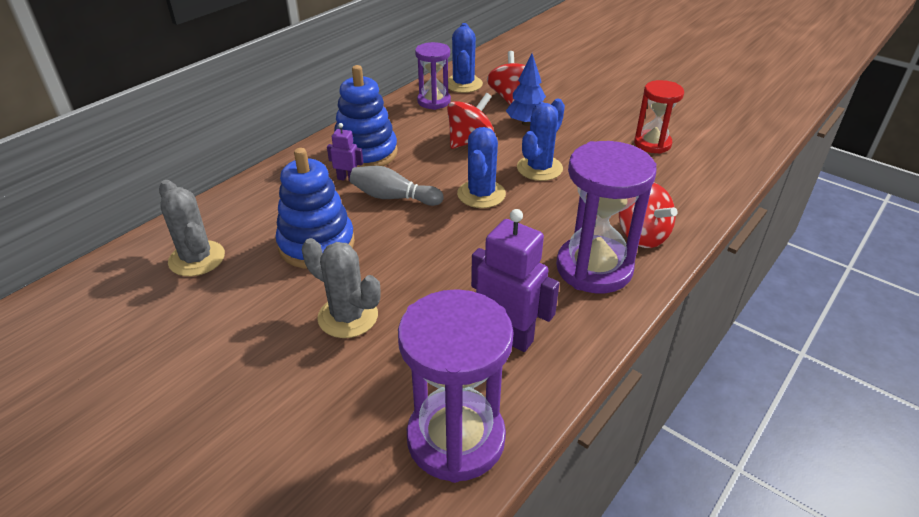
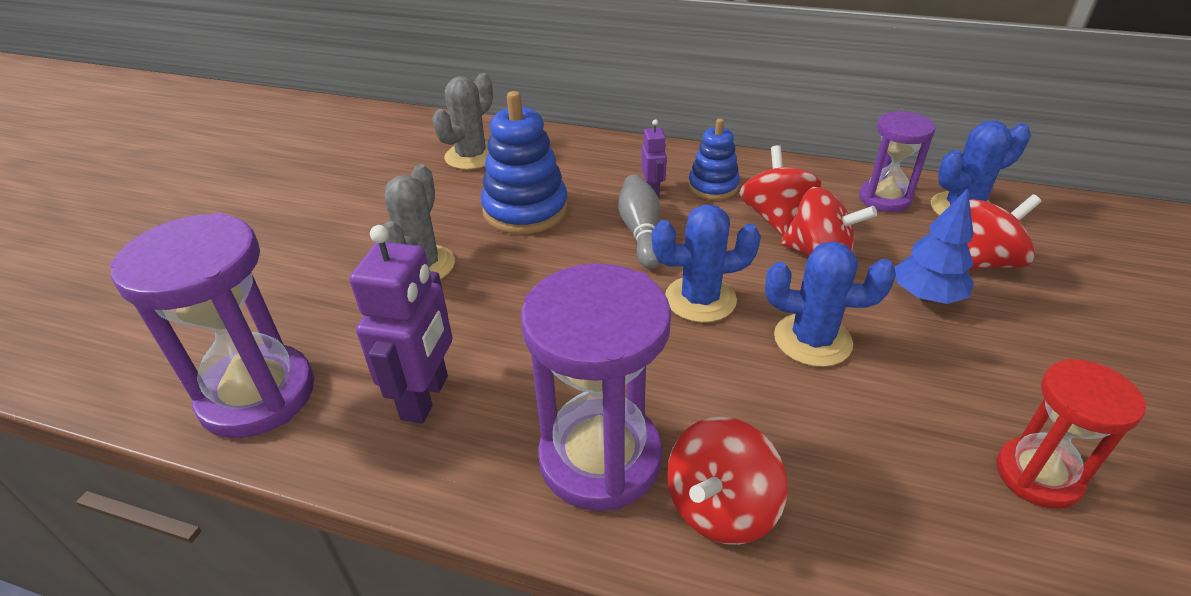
camera: 70 degrees right, 0 degrees up
(366, 153) = (713, 187): blue stacking toy -> blue stacking toy, size x0.61
(421, 142) = (775, 217): none -> red spinning top

